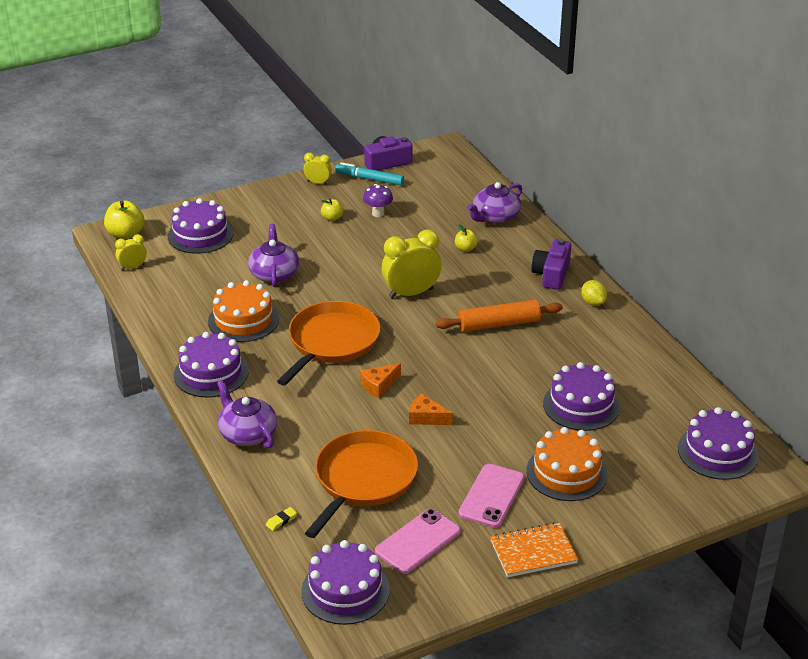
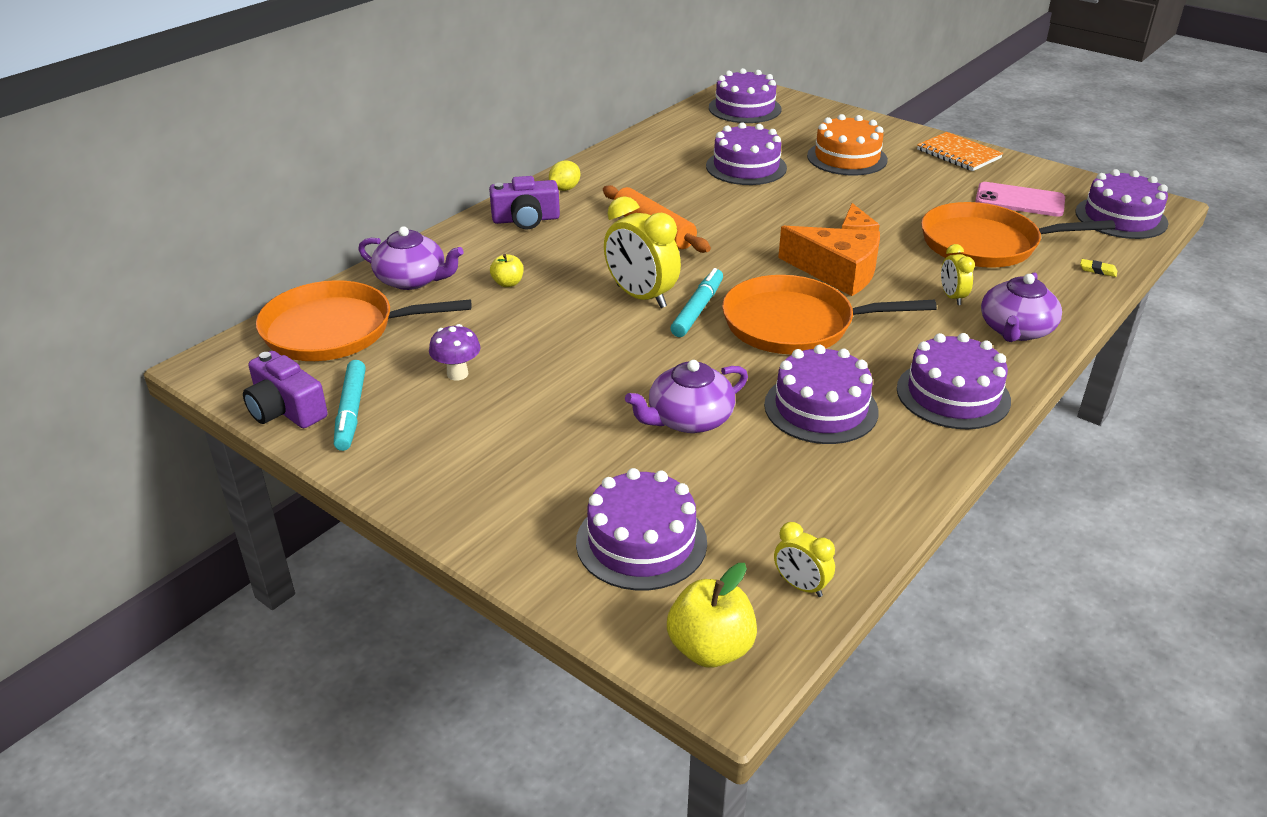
camera: 115 degrees left, 0 degrees up
(243, 320) = (821, 408): orange cake -> purple cake
(318, 182) = (388, 463): yellow clock -> yellow clock (952, 297)
(332, 218) = (496, 413): yellow apple -> none
(379, 310) = (697, 309): none -> turquoise marker
(379, 385) = (837, 272): orange cheese -> orange cheese, size x1.85
(453, 185) = (336, 330): none -> orange pan
(491, 496) = (919, 182): pink phone -> none

